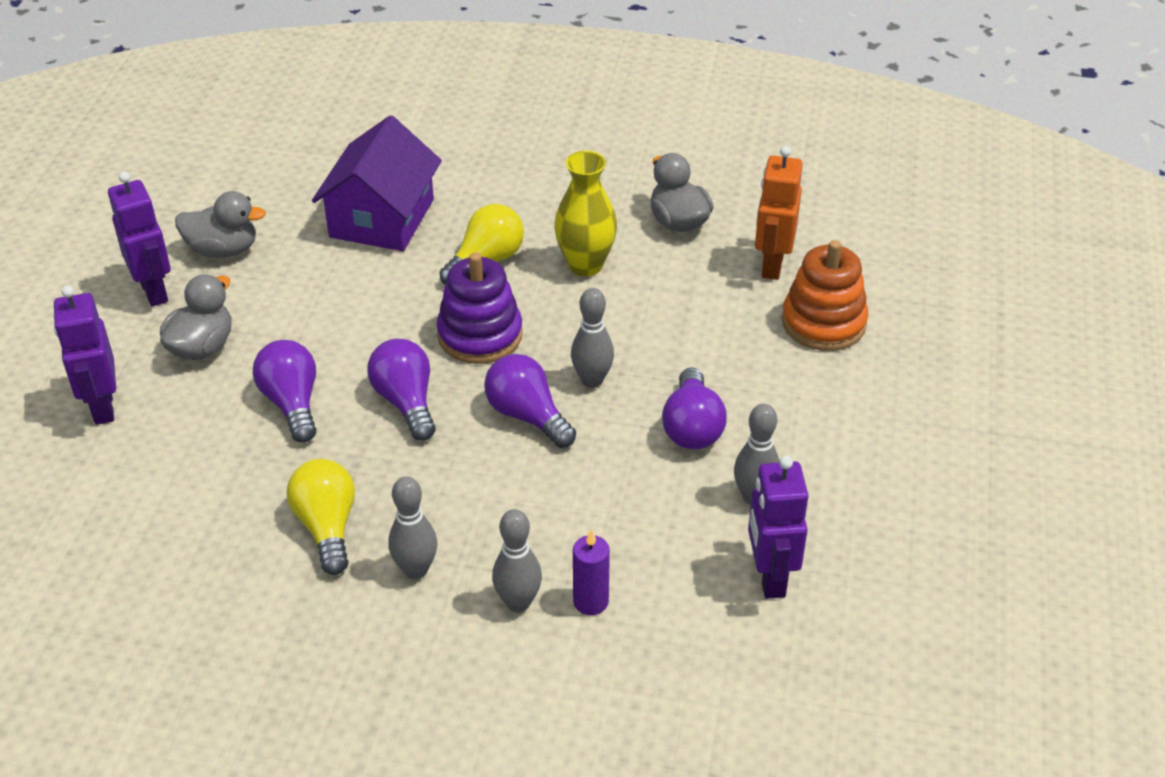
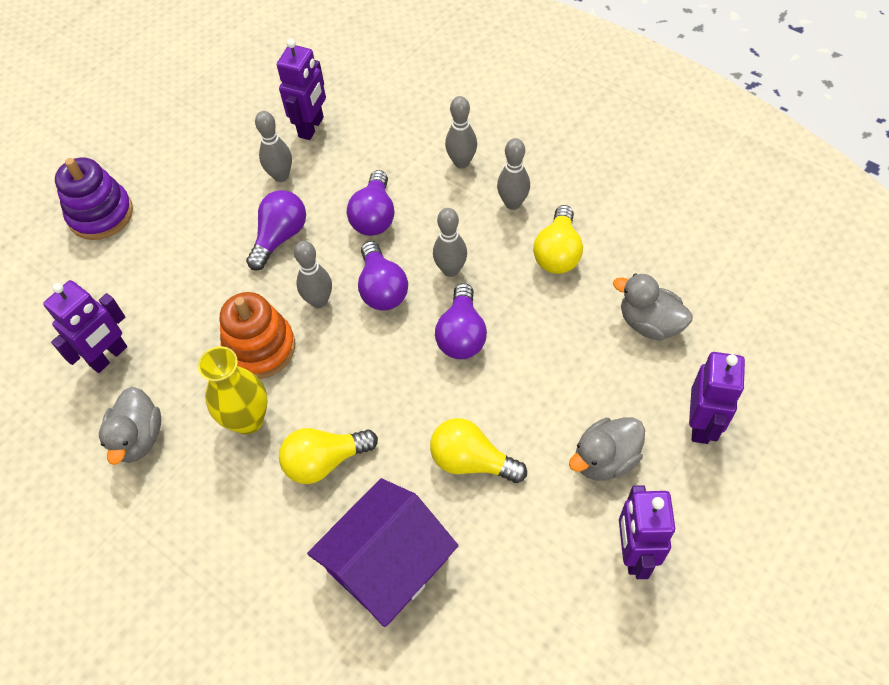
camera: 150 degrees left, 15 degrees up
(223, 250) = (554, 585): grey duck -> grey duck (649, 323)
(292, 403) = (548, 367): purple light bulb -> purple light bulb (374, 216)
(340, 304) = (471, 461): none -> yellow light bulb
(456, 462) = (451, 270): none -> grey bowling pin
(480, 335) = (375, 378): purple stacking toy -> purple stacking toy (101, 214)
(590, 601) = (420, 149): purple candle -> none
(772, 265) = (109, 356): orange robot -> purple robot
(823, 323) = (123, 286): orange stacking toy -> orange stacking toy (260, 348)

